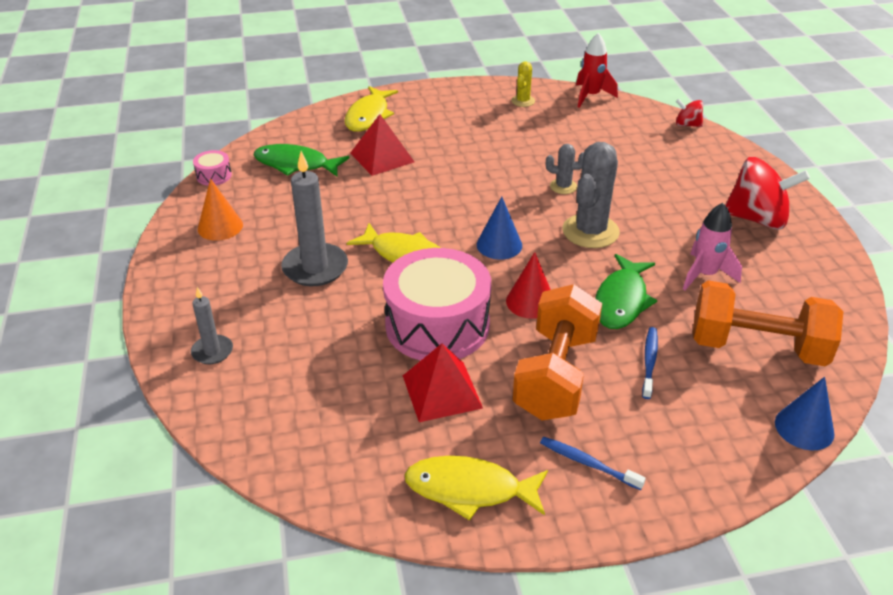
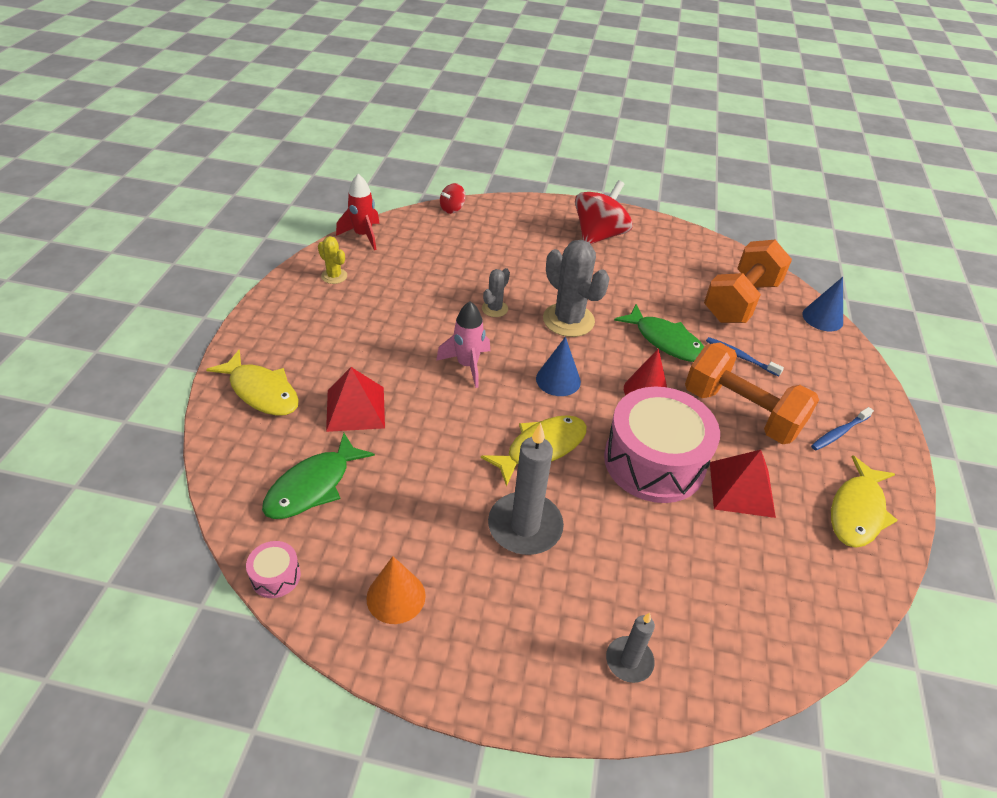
camera: 70 degrees left, 5 degrees up
(705, 275) = (653, 288): pink rocket -> pink rocket (467, 365)

